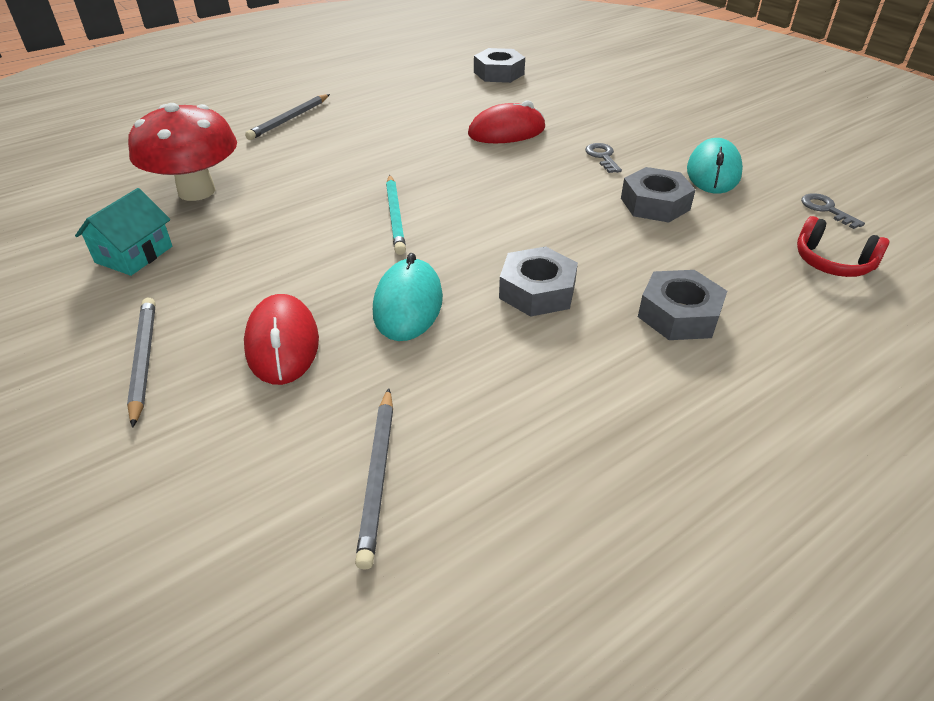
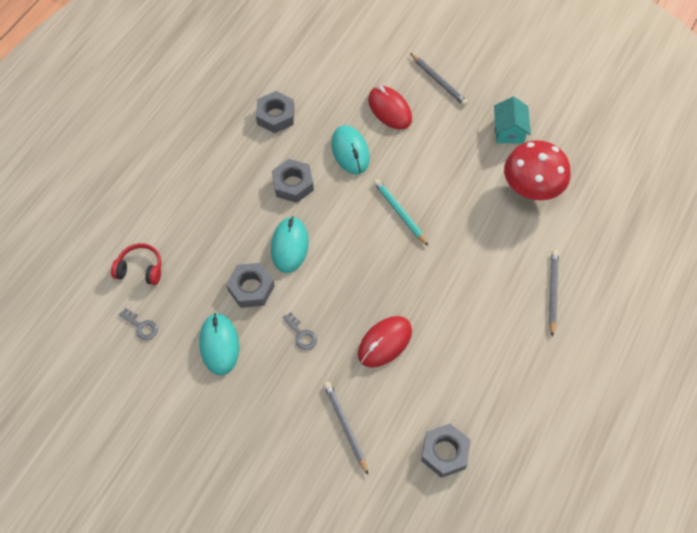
camera: 155 degrees right, 20 degrees up
(378, 476) = (311, 72): grey pencil -> grey pencil (345, 426)
(580, 226) = (289, 246): none -> turquoise mouse
(679, 314) = (218, 195): grey nut -> grey nut (275, 116)

